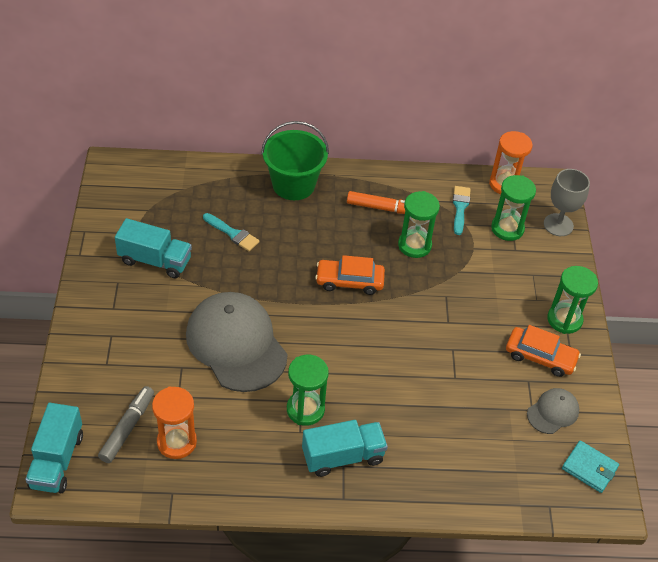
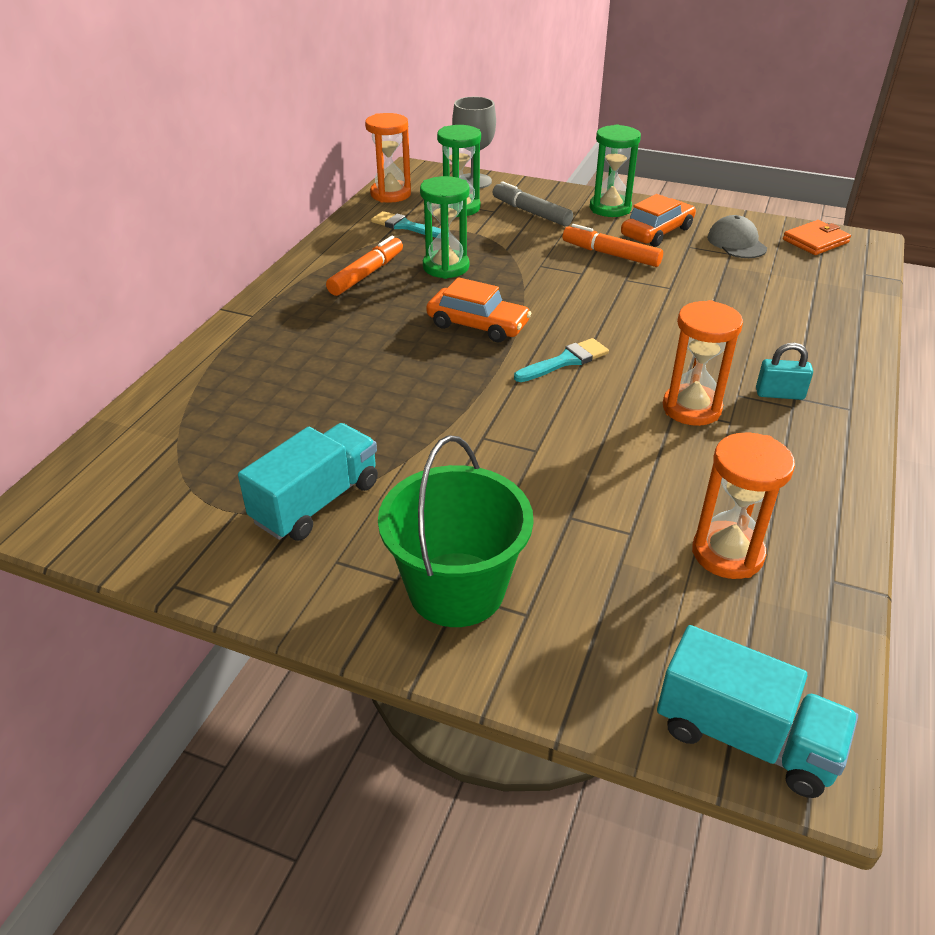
camera: 65 degrees left, 10 degrees down
(127, 428) = (685, 612): grey marker -> grey marker (531, 212)
(233, 234) = (318, 405): turquoise brush -> turquoise brush (565, 361)
(236, 344) = (545, 447): grey cap -> none
(293, 185) = (264, 331): green bucket -> green bucket (456, 589)
(305, 409) = (691, 408): green hourglass -> orange hourglass
(343, 456) = (779, 394): turquoise truck -> turquoise padlock
(349, 281) = (477, 325): orange car -> orange car turned 90 degrees counterclockwise
(486, 334) = (611, 254): none -> orange marker
(589, 468) = (815, 241): turquoise wallet -> orange wallet

